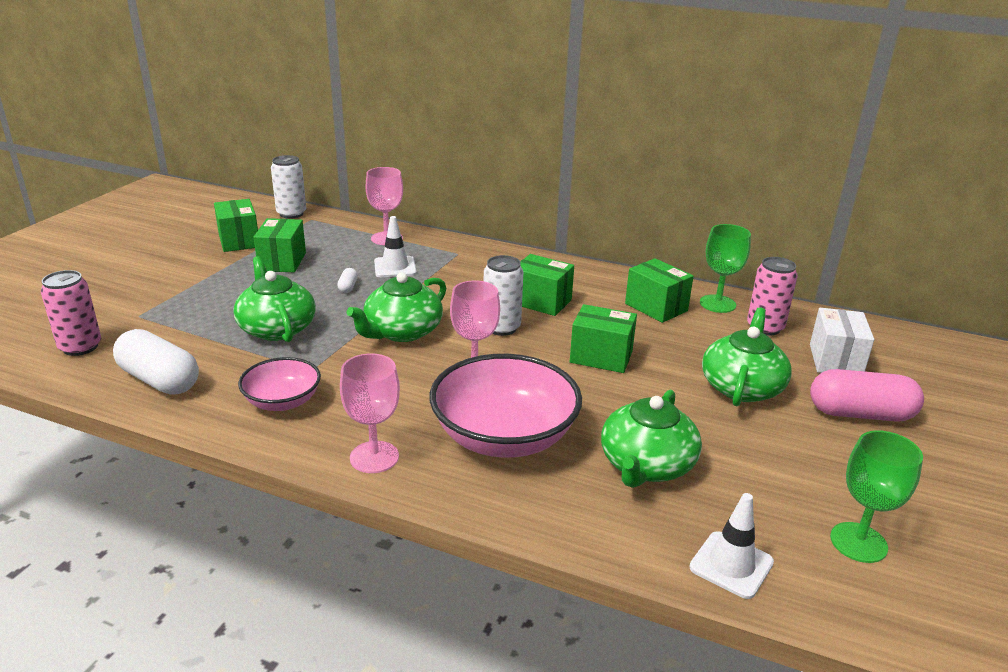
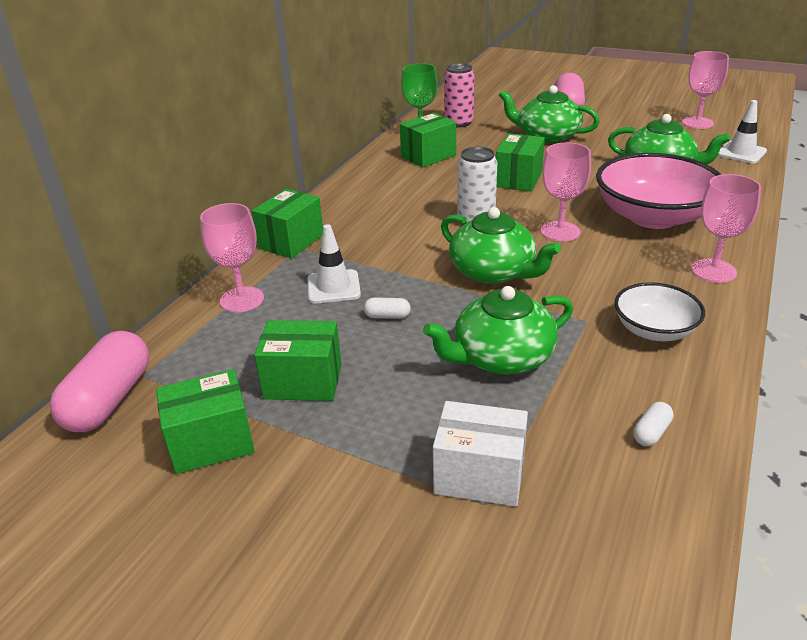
camera: 85 degrees left, 5 degrees up
(80, 347) = (596, 546): pink can -> none
(160, 380) = (651, 432): white capsule -> white capsule, size x0.43
(282, 401) = (654, 330): pink bowl -> white bowl
(291, 214) = (109, 400): white can -> pink capsule
(541, 302) = (421, 202): green box -> green box (291, 241)
(835, 360) = (502, 108): white box -> white box (479, 475)
(858, 542) = (697, 123): green goblet -> pink goblet

